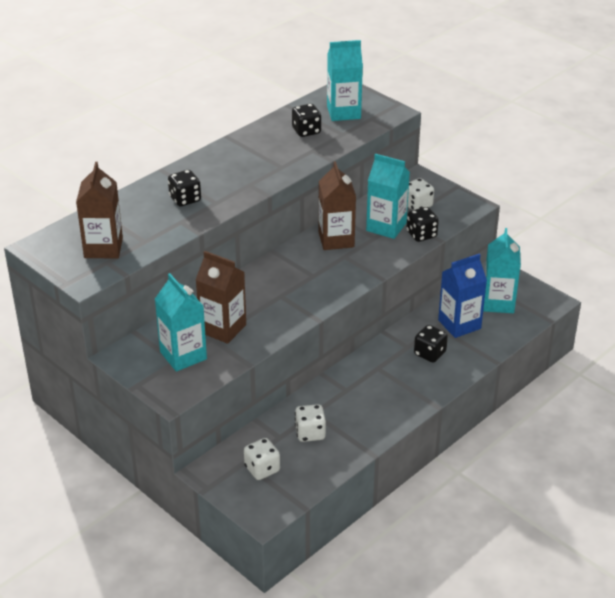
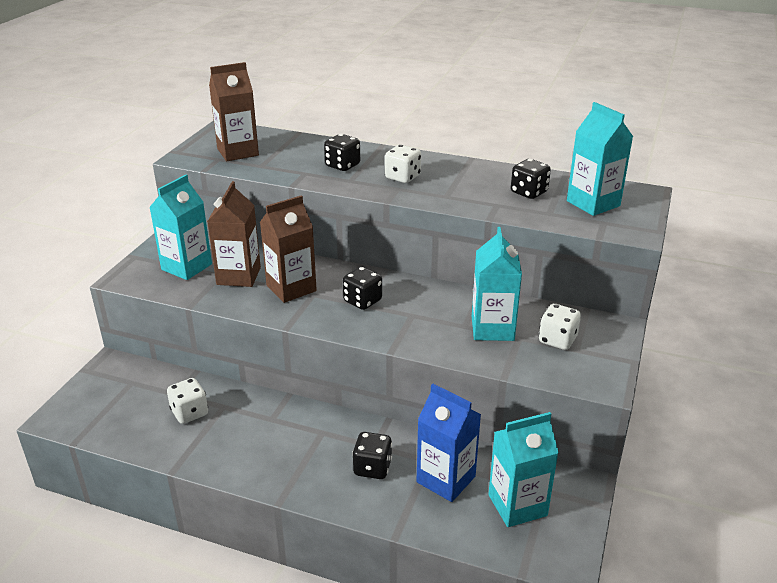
camera: 65 degrees right, 5 degrees down
(262, 469) = (124, 396): white dice -> white dice (402, 177)
(336, 239) = (437, 301): brown carton -> brown carton (291, 288)
(421, 235) = (501, 358): black dice -> black dice (362, 301)

